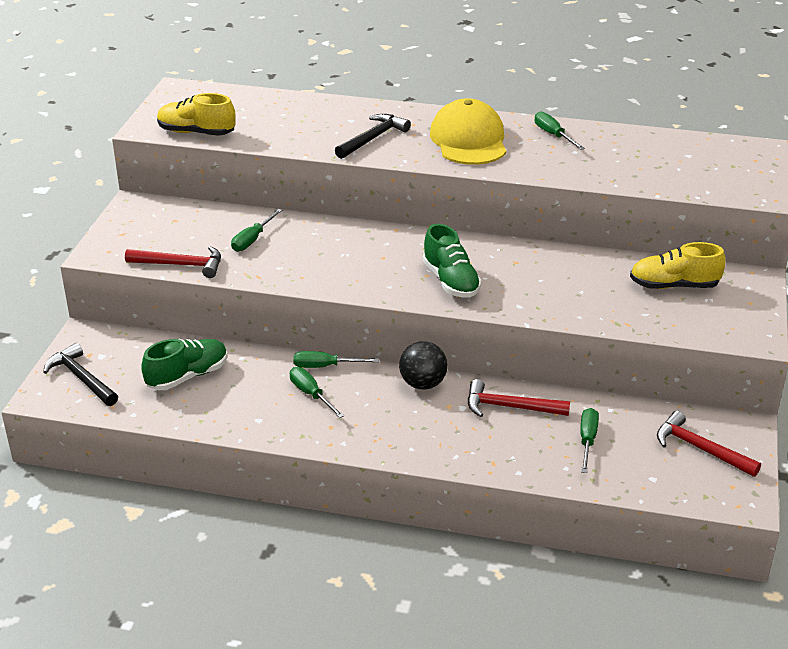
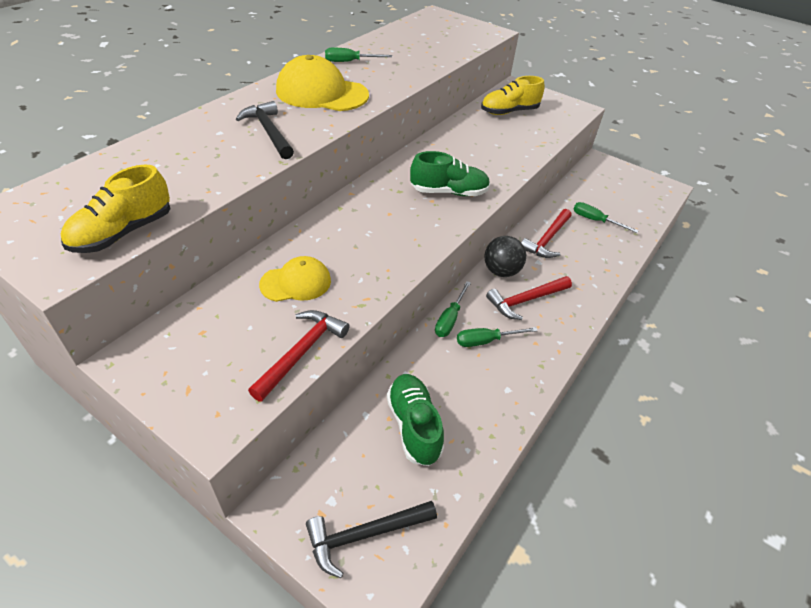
camera: 70 degrees left, 10 degrees up
(252, 240) = (296, 282): green screwdriver -> yellow cap
(674, 285) = (509, 112): yellow shoe -> yellow shoe turned 45 degrees clockwise
(700, 448) = (616, 183): red hammer -> red hammer (525, 300)

